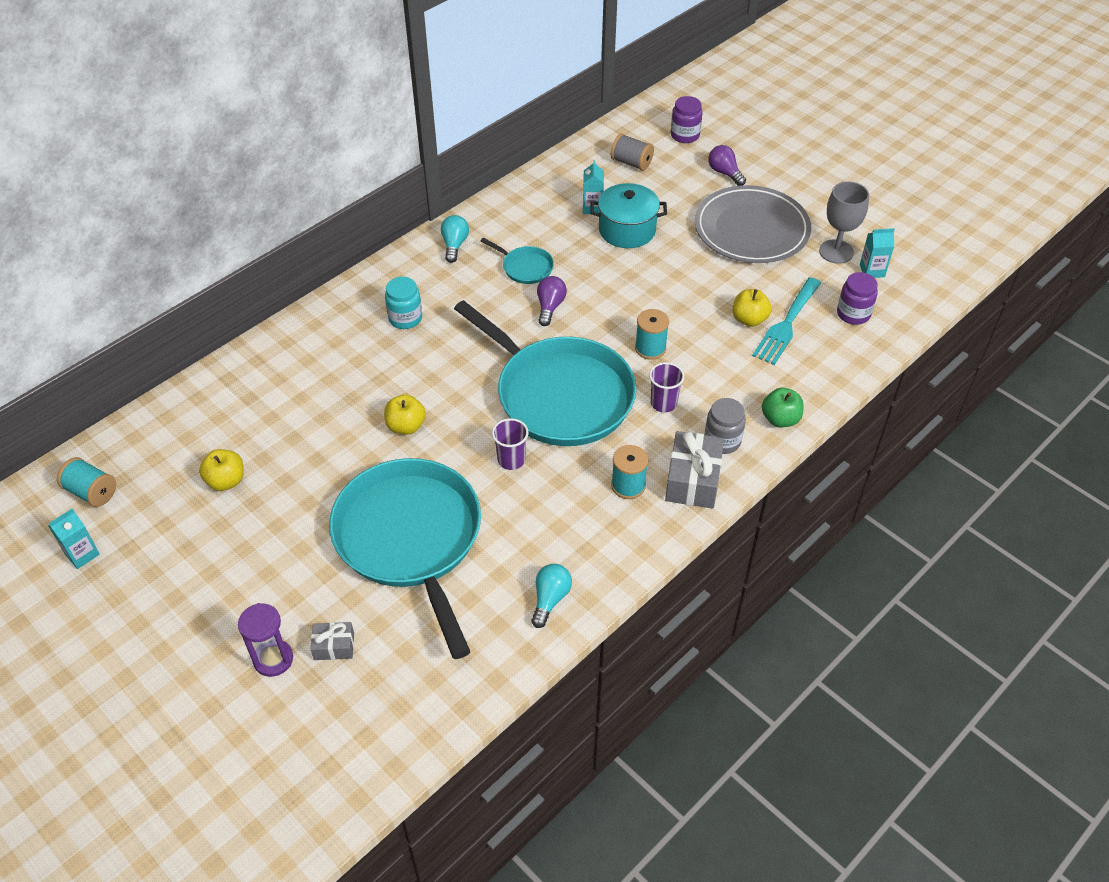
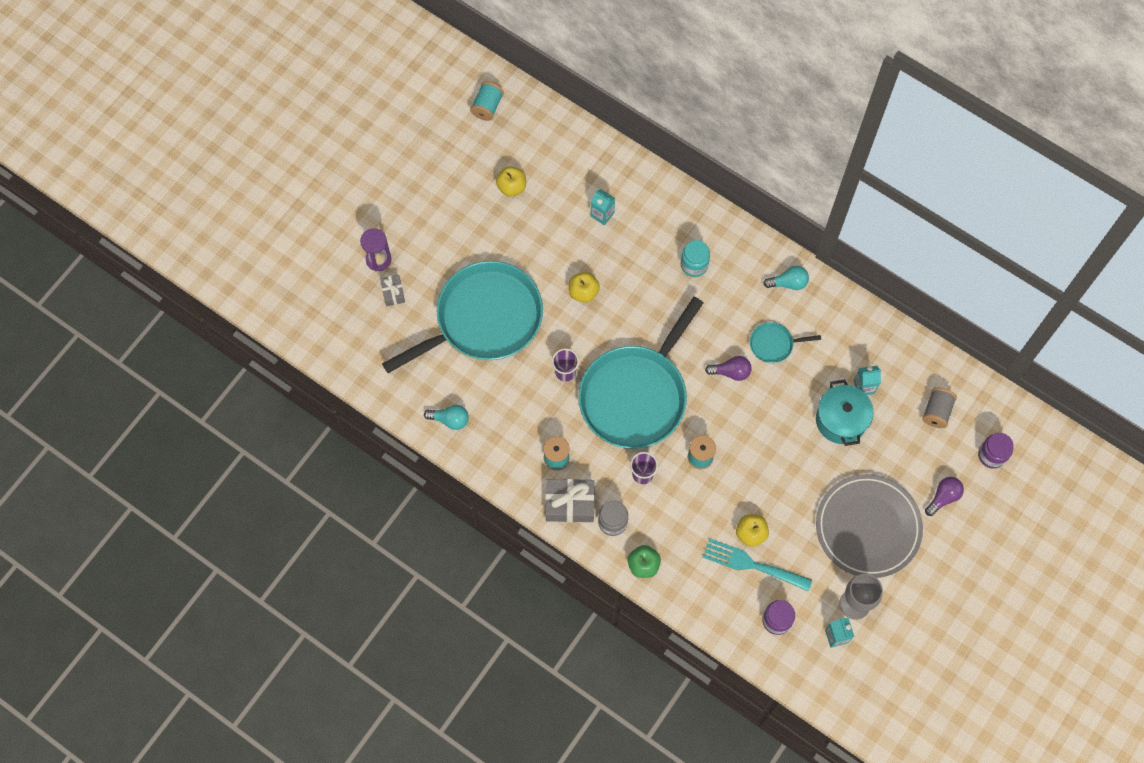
camera: 80 degrees right, 20 degrees up
(82, 554) = (437, 120): turquoise carton -> turquoise carton (602, 214)
(525, 267) = (773, 344): turquoise pan -> turquoise pan turned 60 degrees clockwise

